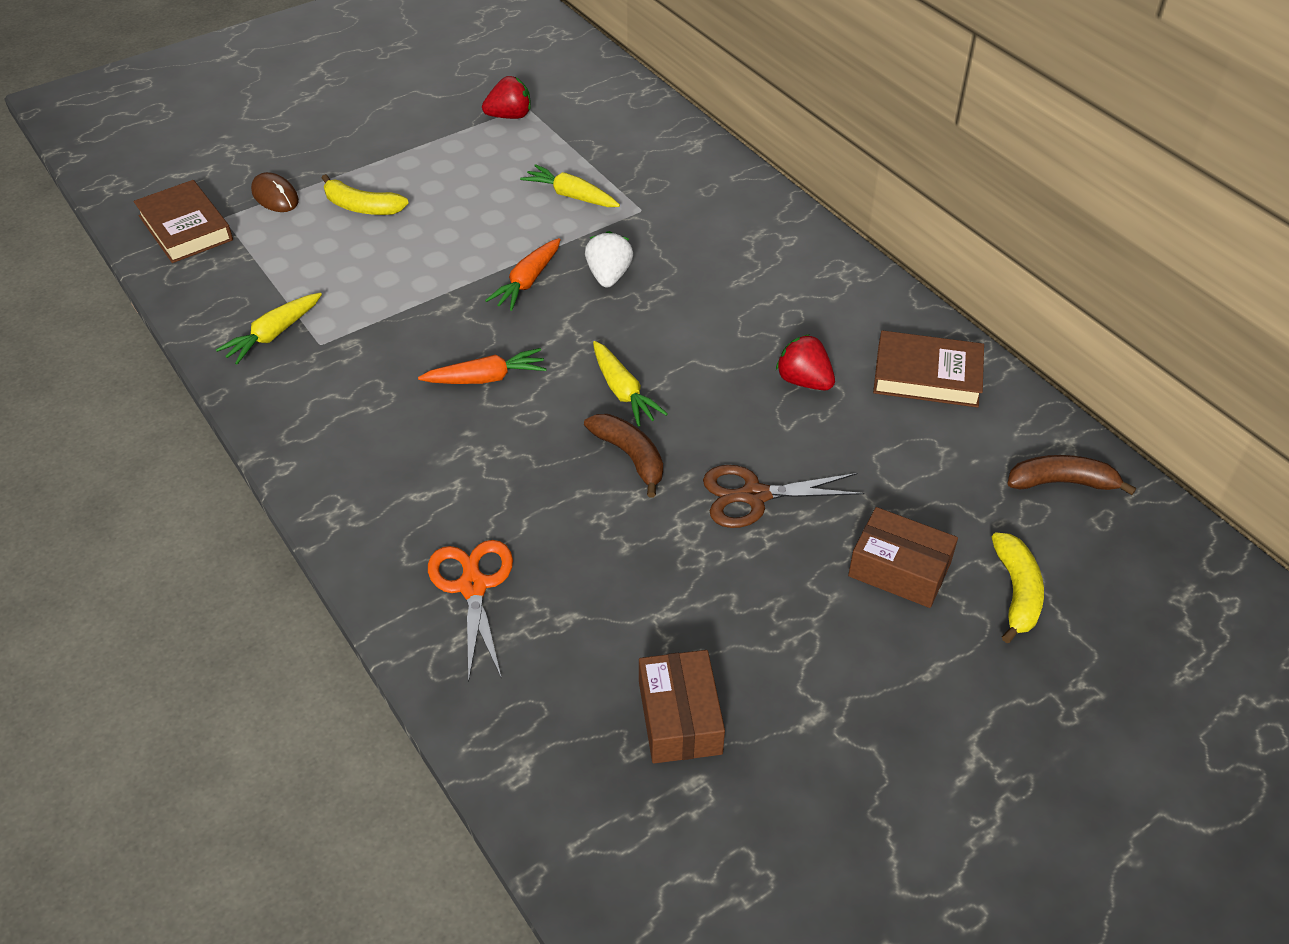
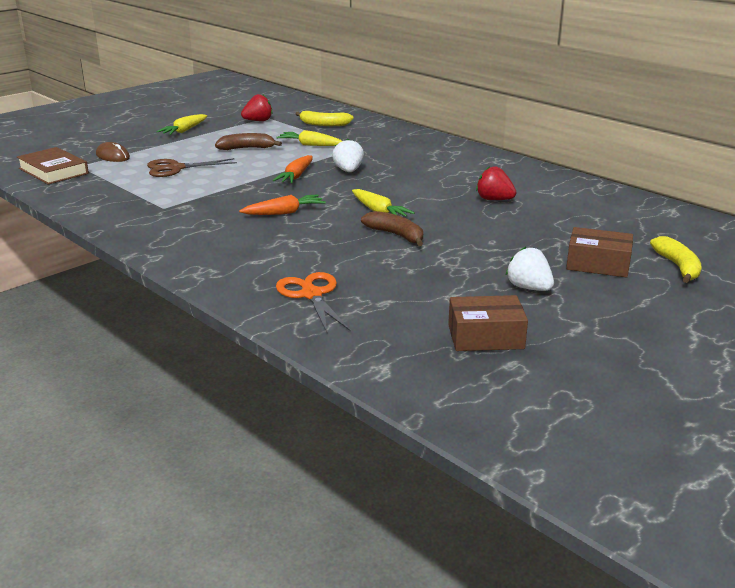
camera: 10 degrees left, 20 degrees down
(273, 335) = (129, 206): yellow carrot -> yellow carrot (184, 131)
(362, 207) = (173, 156): yellow banana -> yellow banana (324, 124)
(680, 718) = (485, 337): brown box -> brown box turned 75 degrees counterclockwise
(754, 496) = (487, 244): brown scissors -> brown scissors (176, 168)
(778, 613) = (529, 288): none -> white strawberry
(927, 375) = (570, 192): brown book -> none
(1061, 482) = (677, 224): brown banana -> brown banana (247, 148)

